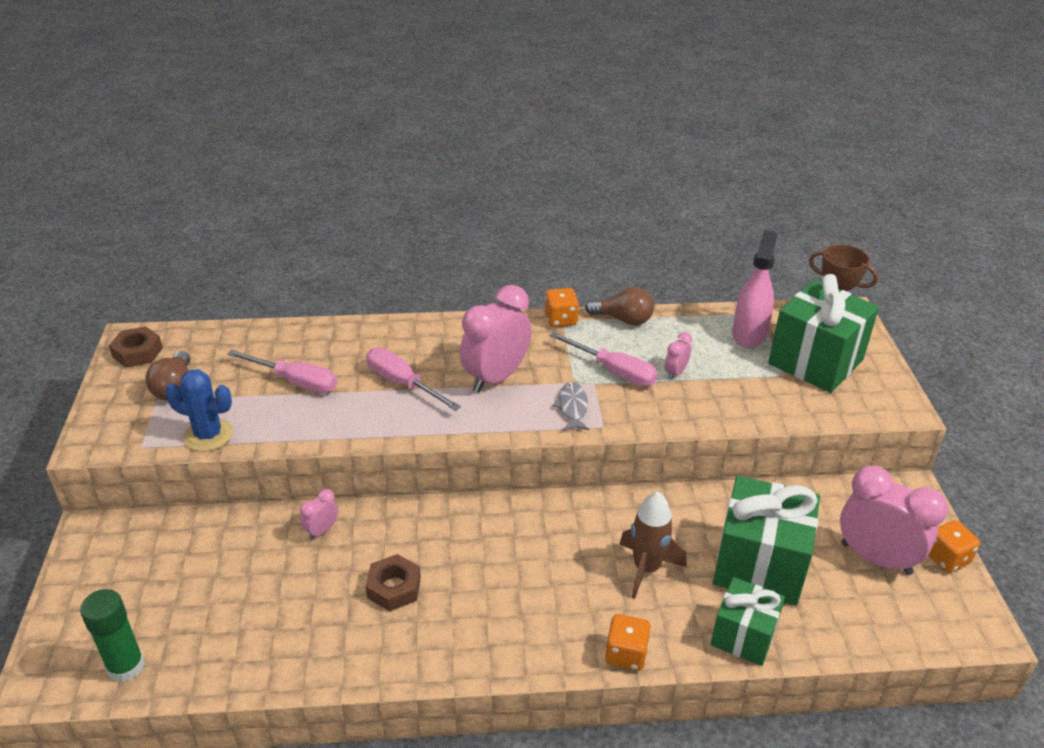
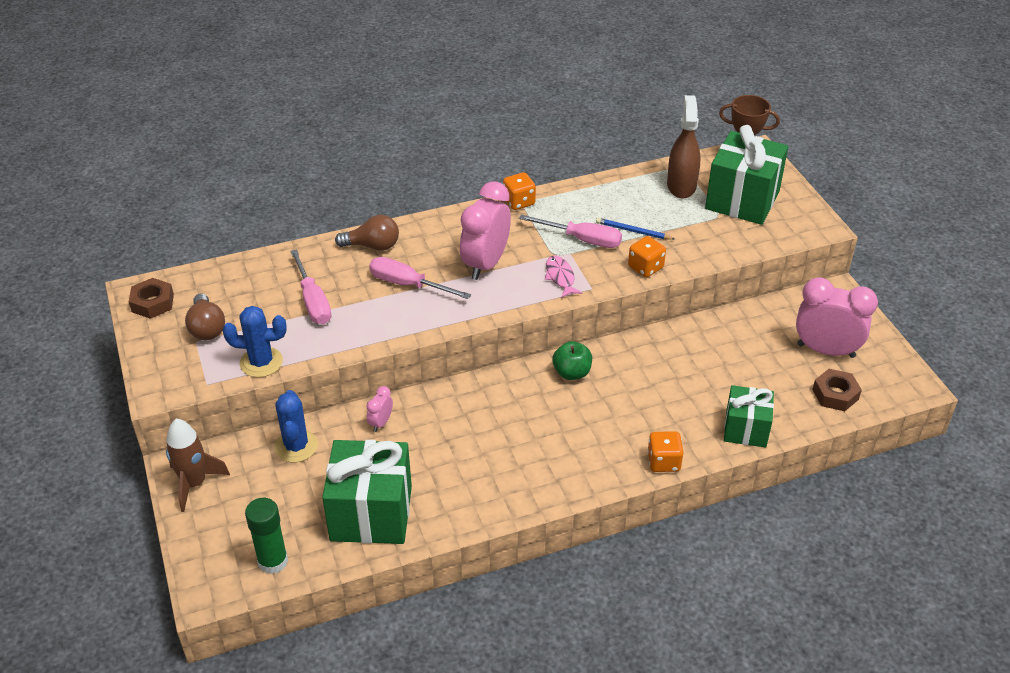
camera: 15 degrees left, 5 degrees up
(220, 536) = (296, 446): none -> blue cactus
(295, 382) = (313, 301): pink screwdriver -> pink screwdriver turned 60 degrees clockwise
(394, 587) = (462, 454): brown nut -> brown nut (835, 394)
(557, 520) = (572, 373): none -> green apple
(572, 407) = (560, 277): grey fish -> pink fish
(623, 319) = (572, 192): brown light bulb -> brown light bulb (372, 246)
(646, 568) = (656, 396): brown rocket -> brown rocket (194, 483)
(675, 373) = (633, 231): pink clock -> blue pencil
(749, 334) = (681, 186): pink spray bottle -> brown spray bottle
(759, 565) = (741, 374): green gift -> green gift (371, 513)
(946, 558) = (877, 339): orange dice -> orange dice (645, 267)

